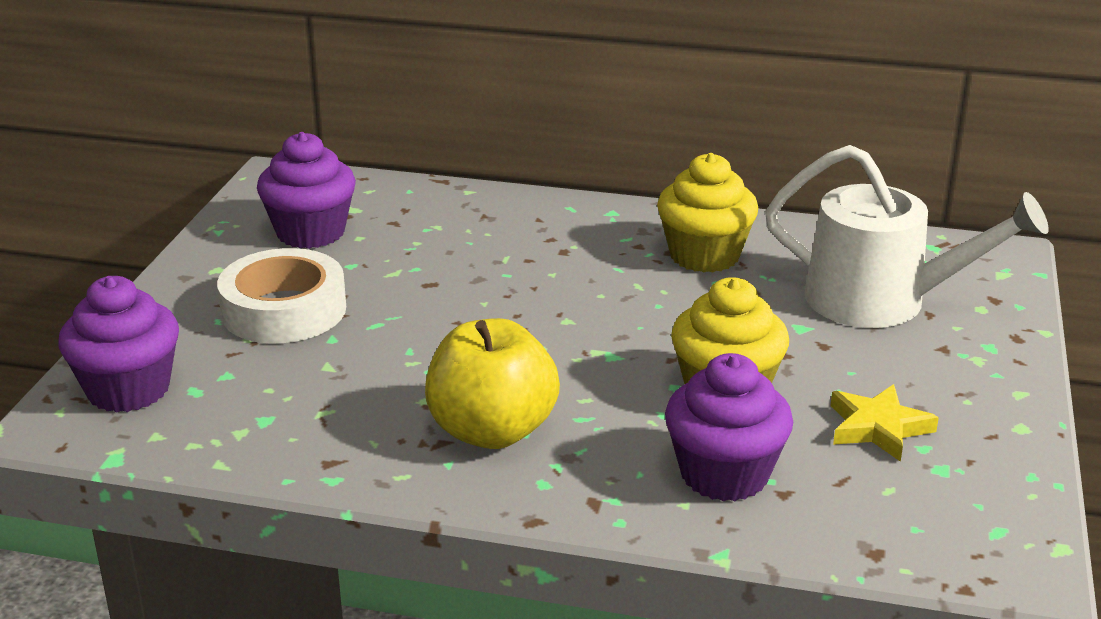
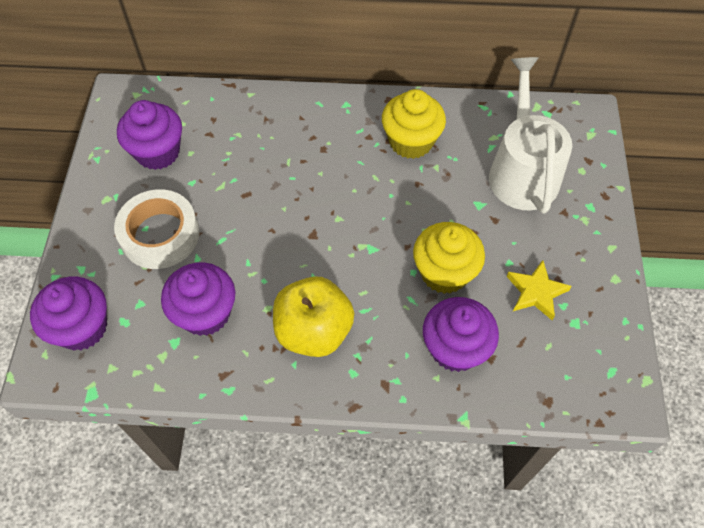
camera: 10 degrees left, 30 degrees up
(324, 395) = (205, 313): none -> purple cupcake
(880, 300) = (522, 171): white watering can -> white watering can turned 105 degrees counterclockwise

